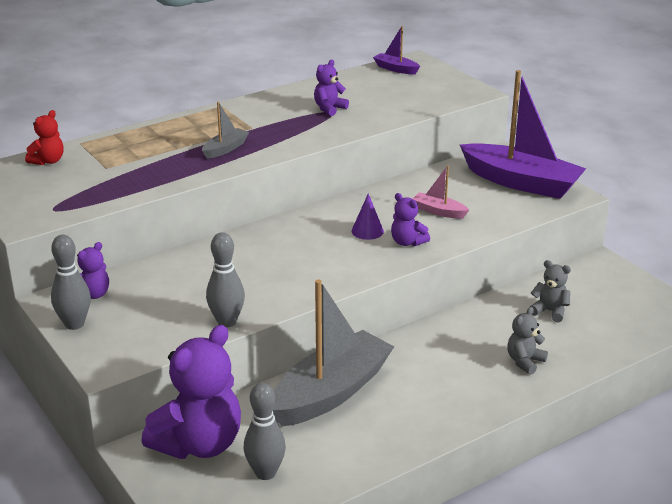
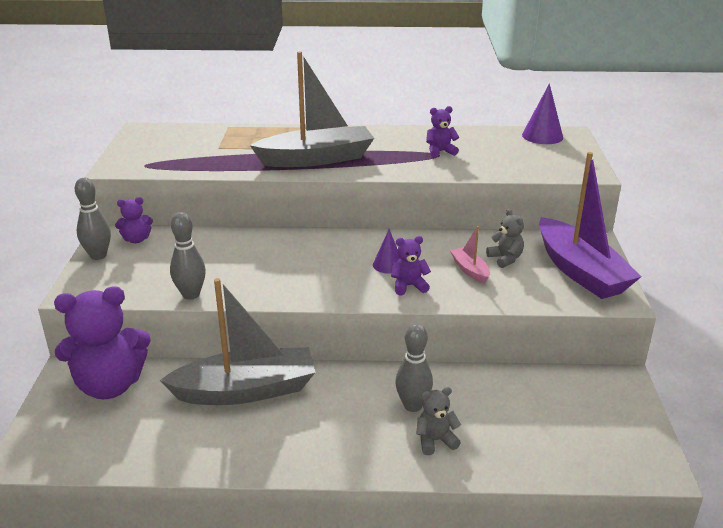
camera: 35 degrees right, 0 degrees up
(48, 161) = (190, 132): red teddy bear -> none
(225, 149) = (316, 159): grey boat -> grey boat, size x2.29
(265, 473) = (122, 431): grey bowling pin -> grey bowling pin (413, 405)
(395, 69) = (542, 136): purple boat -> purple cone
(407, 242) = (409, 286): purple teddy bear -> purple teddy bear turned 90 degrees clockwise
(550, 311) = (515, 405): grey teddy bear -> grey teddy bear (505, 259)

